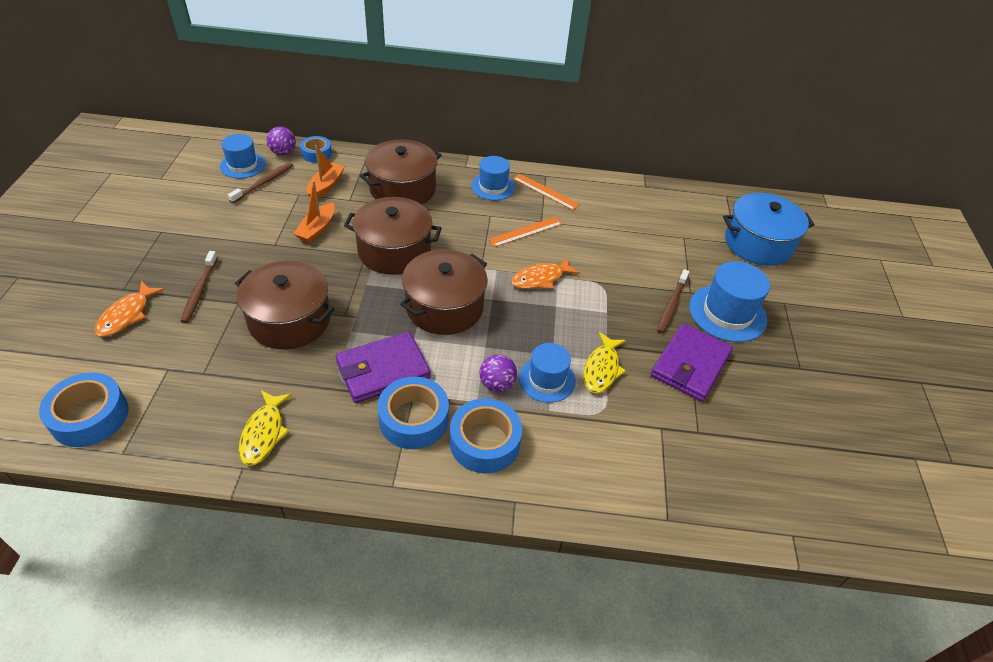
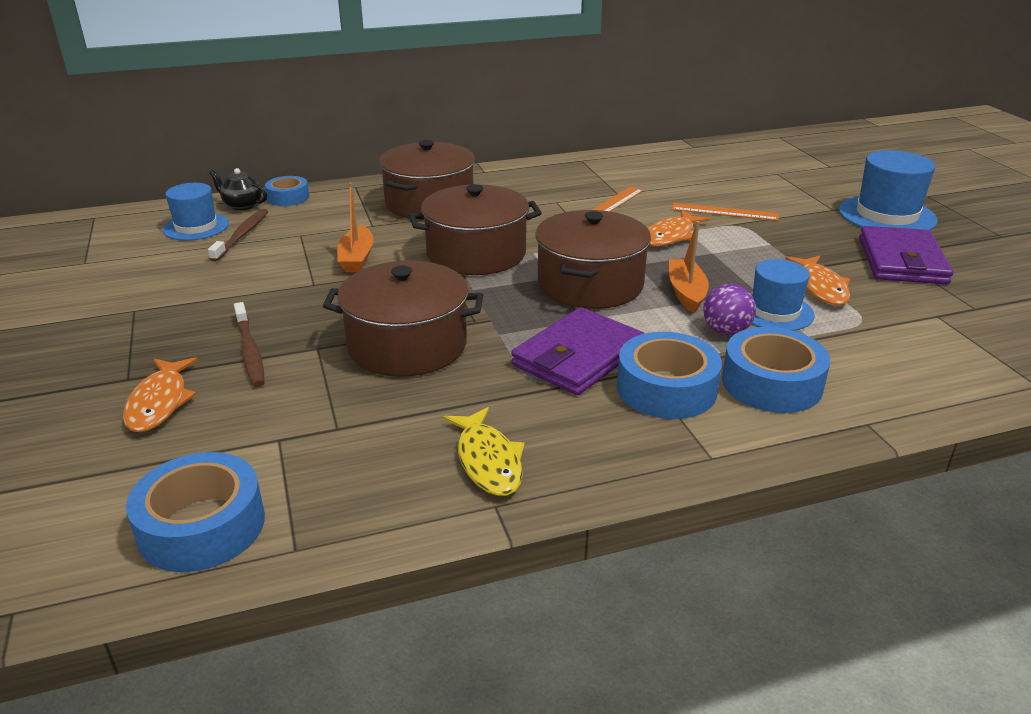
camera: 20 degrees left, 15 degrees down
(283, 152) = (242, 205): purple ball -> black teapot
(326, 186) = (329, 221): orange boat -> orange boat (686, 292)
(493, 187) = (534, 180): blue hat -> none
(545, 191) = (596, 171): orange ruler -> orange ruler (724, 212)
(602, 369) = (820, 287): yellow fish -> orange fish
(671, 306) = (828, 223): brown toothbrush -> none
(758, 243) = (850, 162): blue pot -> none

